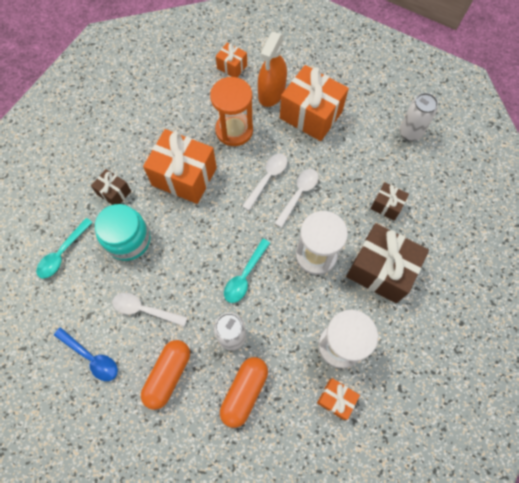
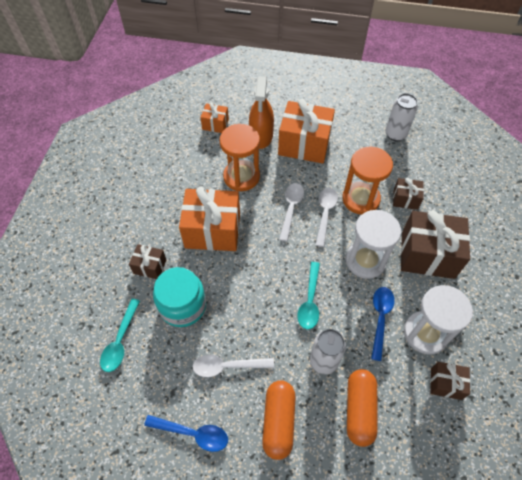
camera: 20 degrees left, 10 degrees down
(303, 316) = (380, 318): none -> blue spoon
(336, 399) = (445, 383): orange gift -> brown gift
(341, 191) = (360, 199): none -> orange hourglass

